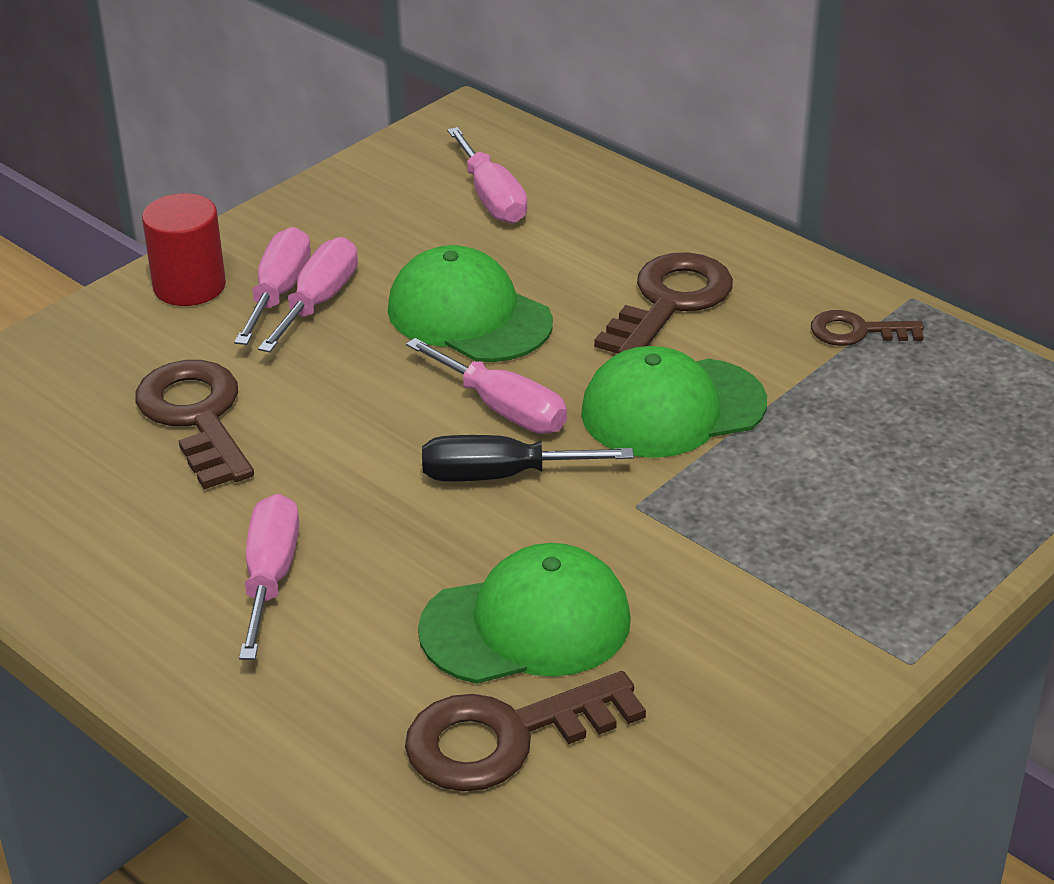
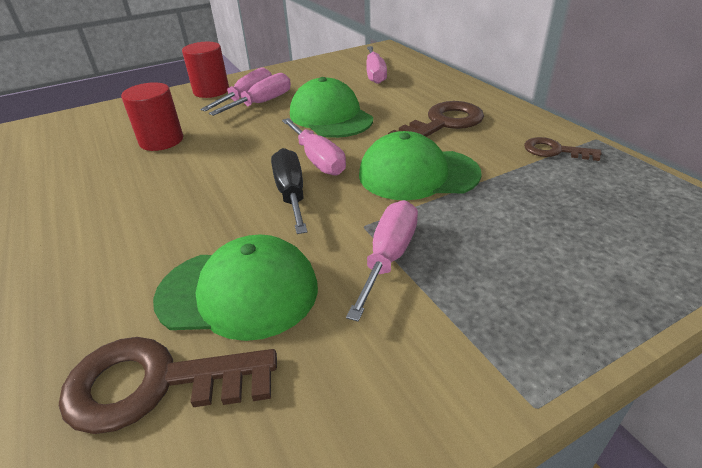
camera: 20 degrees right, 0 degrees up
(197, 417) = (161, 141): brown key -> red cylinder
(270, 577) = (115, 226): pink screwdriver -> pink screwdriver (388, 257)
(500, 476) = (291, 193): black screwdriver -> black screwdriver turned 60 degrees clockwise

